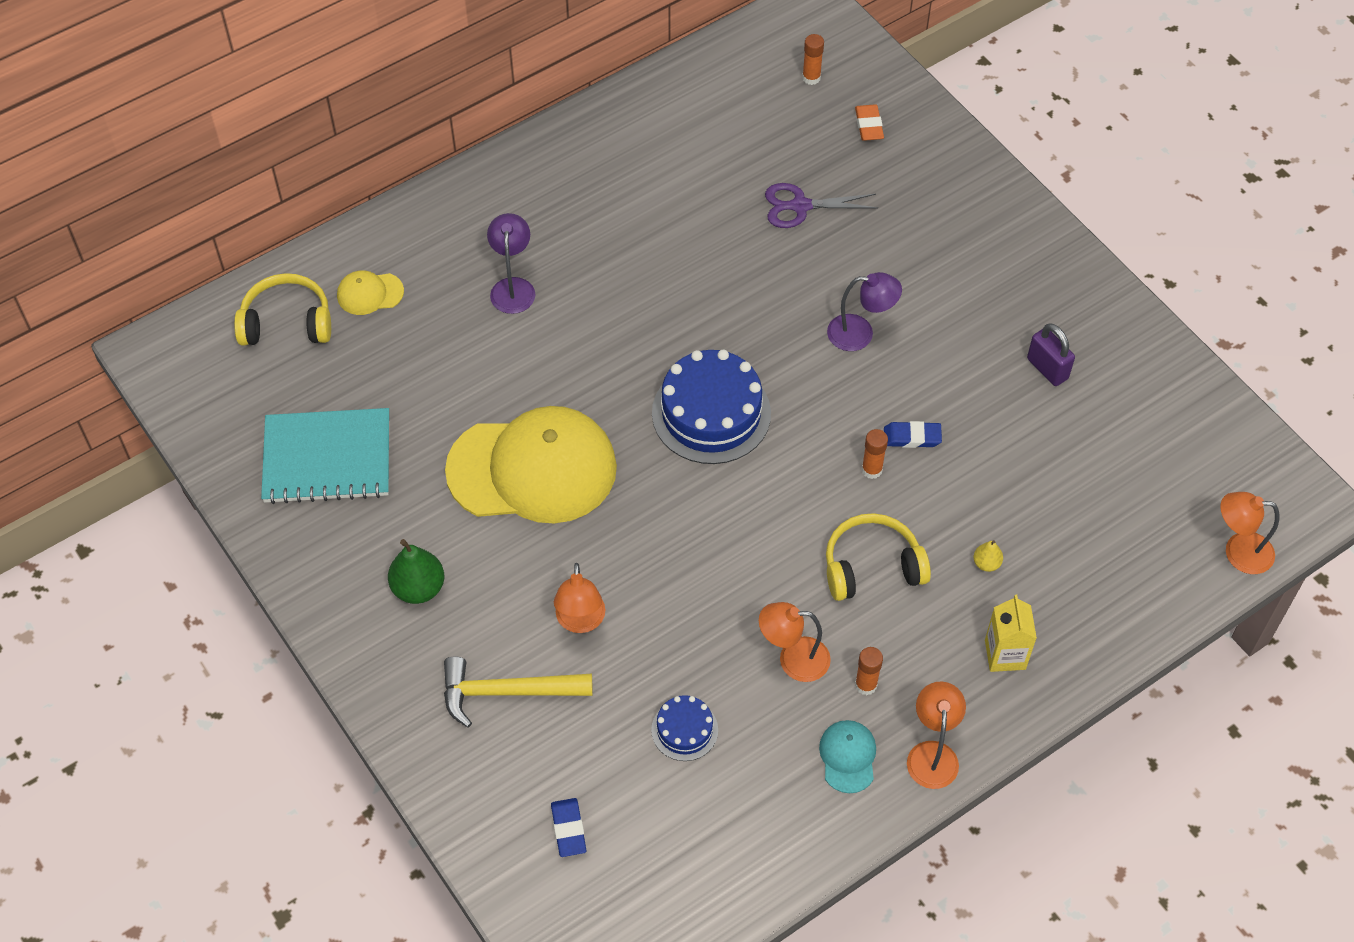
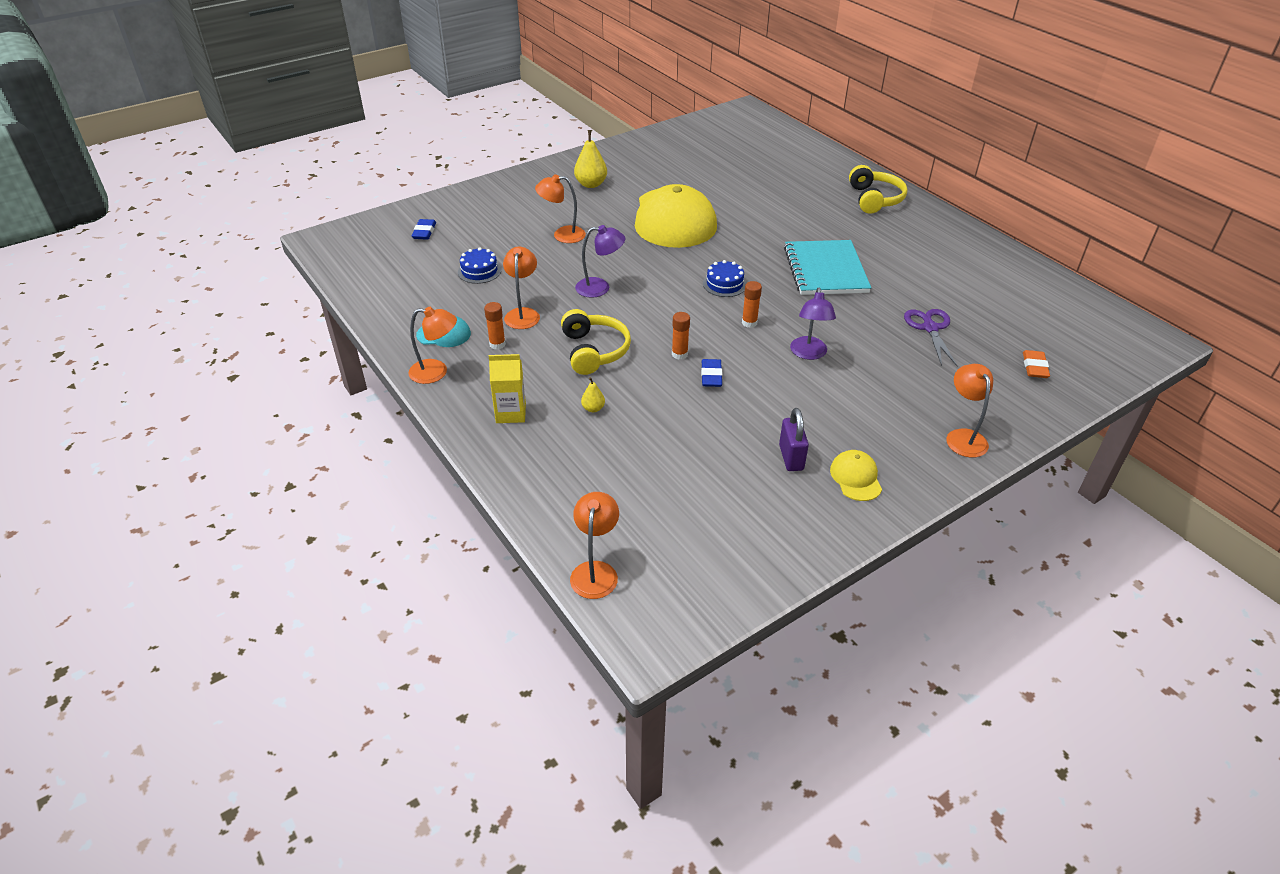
camera: 90 degrees right, 15 degrees down
(287, 322) = (773, 141): yellow headphones -> yellow headphones (875, 199)
(327, 458) = (679, 156): turquoise notebook -> turquoise notebook (825, 270)
(370, 293) = (800, 164): yellow cap -> yellow cap (856, 478)
(418, 588) = (591, 184): green pear -> yellow pear
(507, 692) = (518, 212): yellow hammer -> none
(513, 287) = (817, 210): purple lamp -> purple lamp (600, 288)
(568, 829) = (424, 232): blue eraser -> blue eraser turned 75 degrees counterclockwise
(711, 413) = (724, 284): blue cake -> blue cake, size x0.51
(811, 78) = (1074, 337): orange glue stick -> orange glue stick (749, 323)
(869, 125) = (1034, 367): orange eraser -> orange eraser turned 75 degrees counterclockwise
(995, 212) = (963, 437): none -> orange lamp
(1047, 369) = (791, 457): purple padlock -> purple padlock turned 60 degrees counterclockwise

